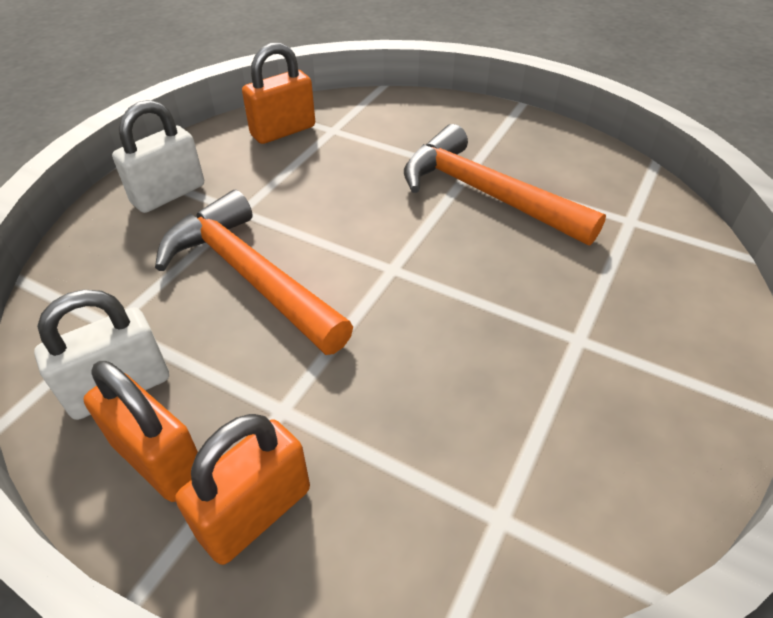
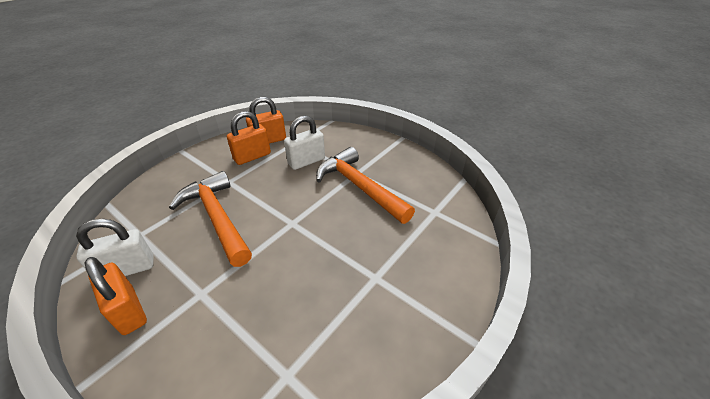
camera: 10 degrees right, 5 degrees down
(168, 194) = (197, 168): white padlock -> white padlock (306, 161)
(255, 513) = (162, 348): orange padlock -> orange padlock (252, 156)

